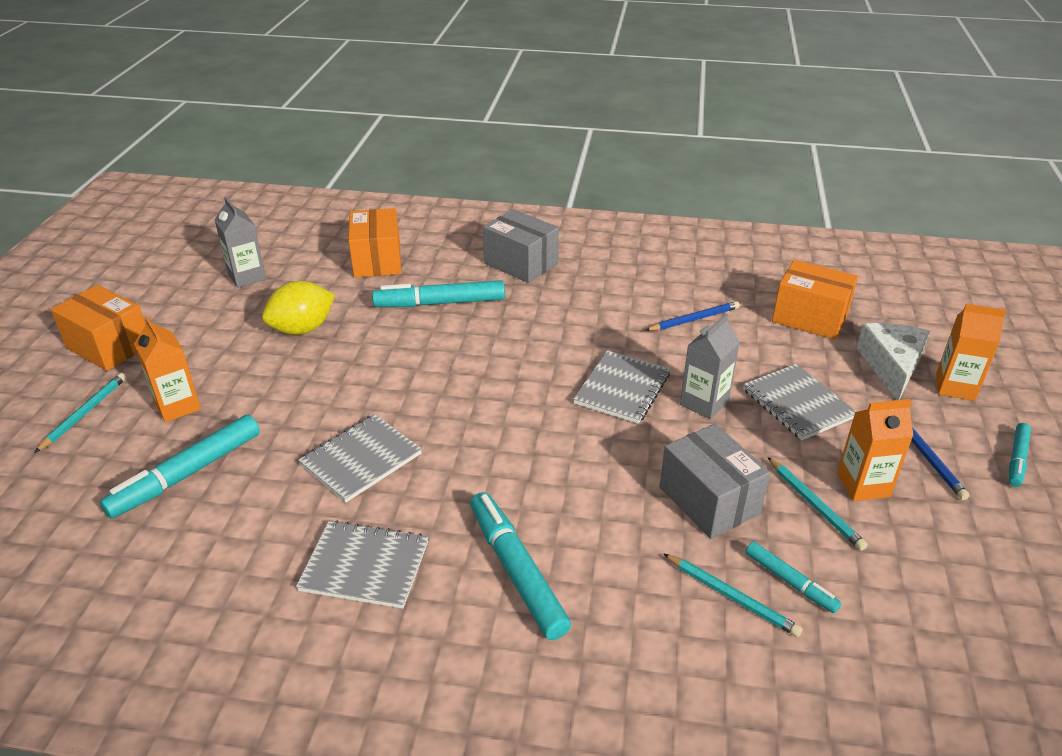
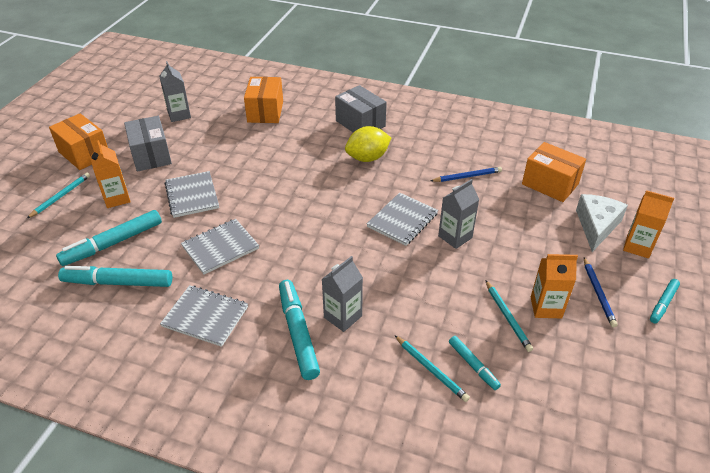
camera: 10 degrees right, 5 degrees up
(302, 329) = (205, 155): yellow lemon -> yellow lemon (367, 158)
(440, 303) = (298, 146): turquoise marker -> turquoise marker (118, 282)
(577, 537) = (343, 317): none -> grey carton
(709, 500) = (436, 304): grey box -> grey box (151, 155)
(797, 404) = (520, 245): grey notebook -> grey notebook (192, 195)

